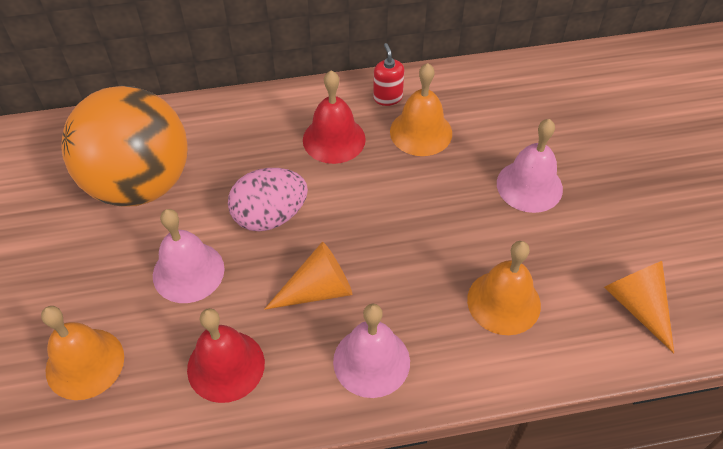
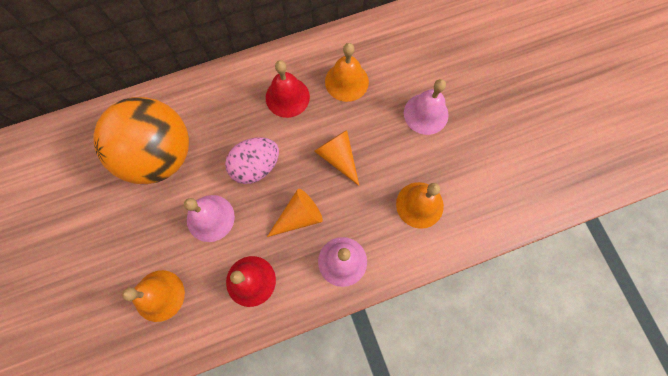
camera: 10 degrees left, 20 degrees up
(387, 97) = (319, 55): red soap dispenser -> none
(637, 305) = (503, 192): orange cone -> orange cone (338, 157)

